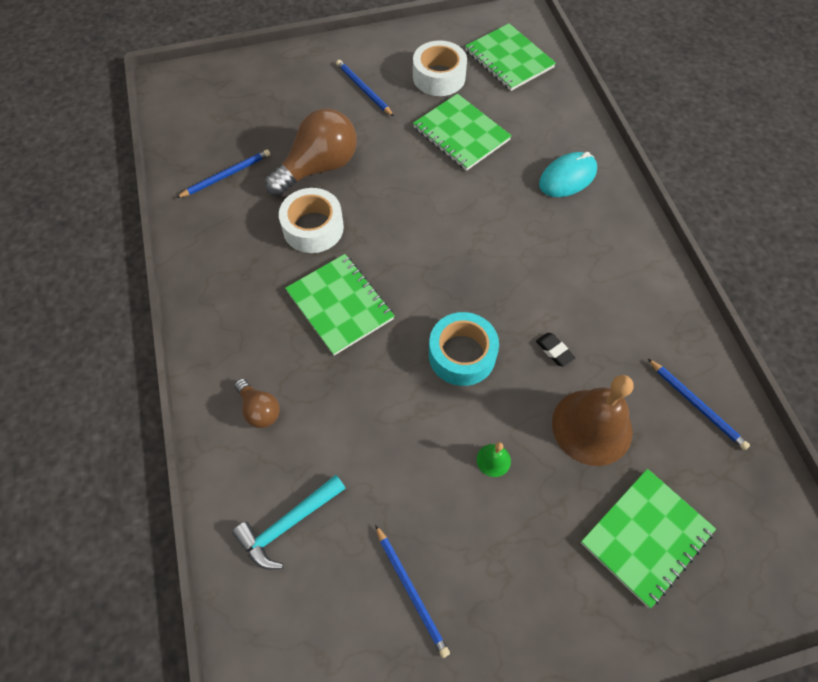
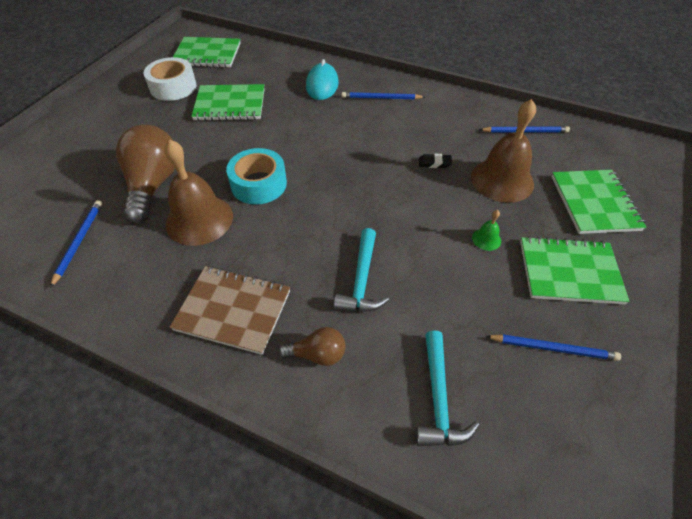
camera: 50 degrees left, 10 degrees down
(251, 322) = (233, 310): none -> brown notebook
(313, 228) = (199, 219): white tape -> brown bell
(340, 305) = (283, 245): green notebook -> green notebook (569, 272)
(355, 389) = (362, 280): none -> turquoise hammer
(363, 89) = (126, 123): blue pencil -> blue pencil (381, 98)
(462, 355) = (393, 206): turquoise tape -> turquoise tape (259, 184)

